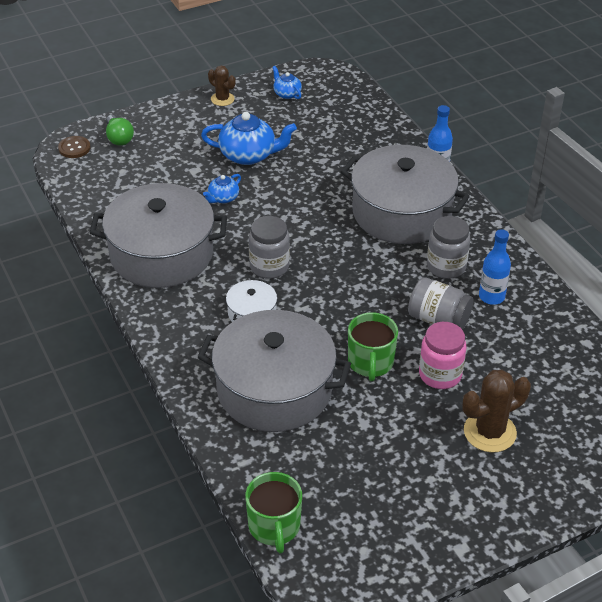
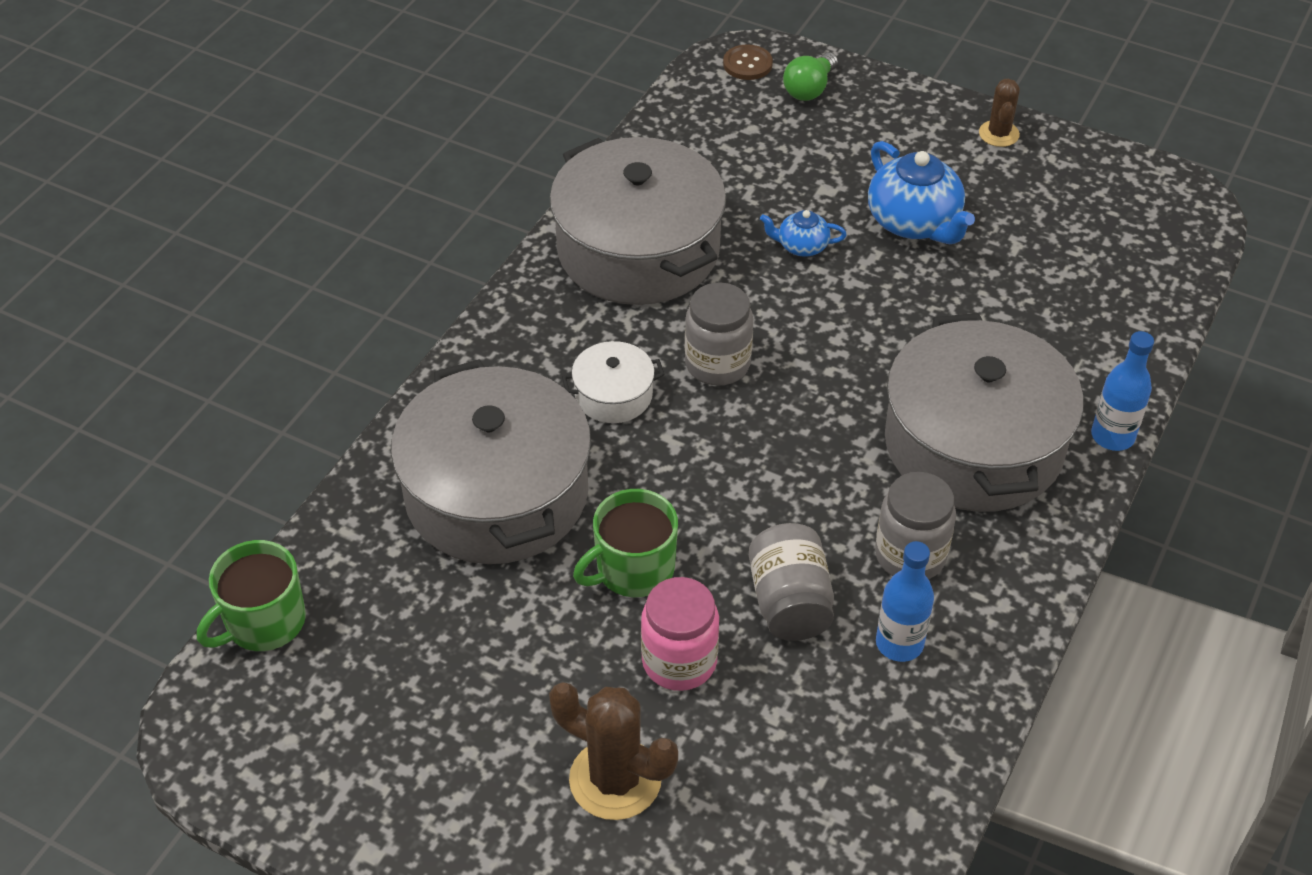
camera: 55 degrees right, 5 degrees up
(286, 94) = (1088, 187): blue teapot -> none

